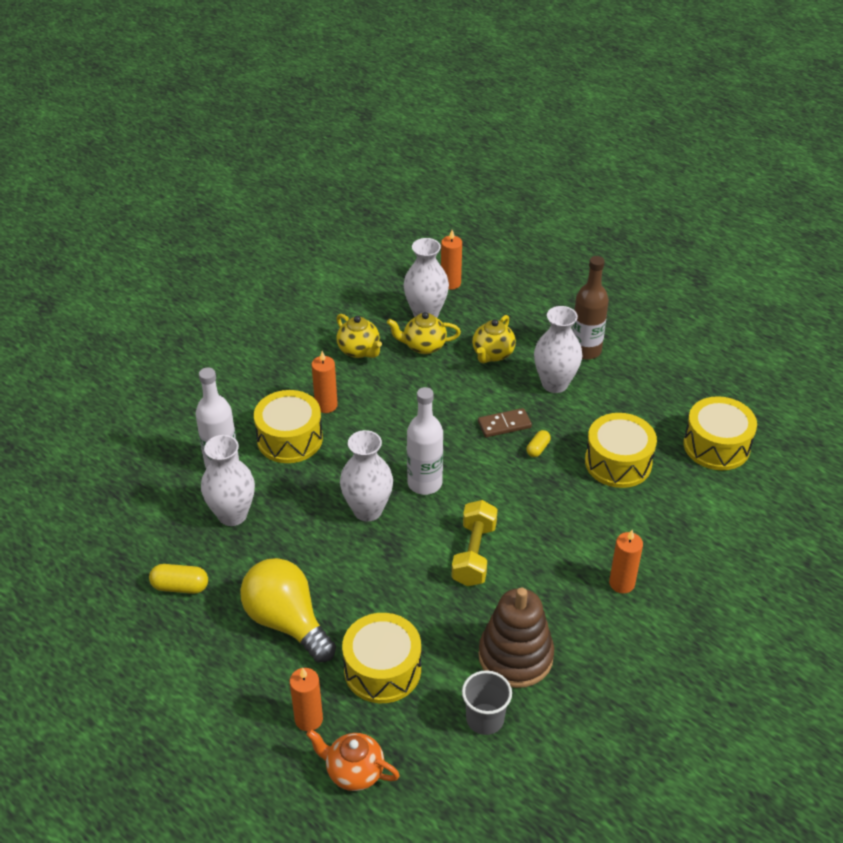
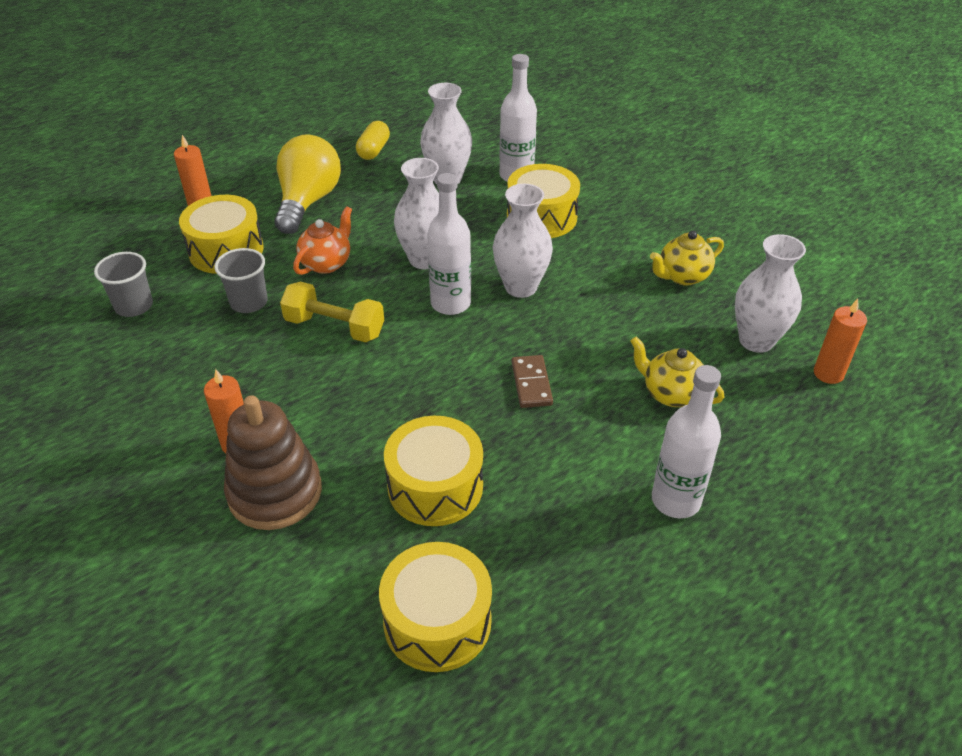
camera: 100 degrees right, 0 degrees up
(287, 622) = (308, 201): yellow light bulb -> yellow light bulb turned 45 degrees counterclockwise
(326, 405) = (589, 244): orange candle -> none
(354, 772) = (136, 225): orange teapot -> orange teapot (326, 263)
(423, 346) = (689, 330): yellow teapot -> none
(457, 626) = (249, 302): none -> grey cup
(515, 656) = (190, 338): brown stacking toy -> brown stacking toy (275, 492)
(538, 449) = (481, 408): yellow capsule -> none
(555, 384) = (604, 449): white vase -> white vase (521, 287)
(585, 350) = (676, 500): brown bottle -> white bottle

